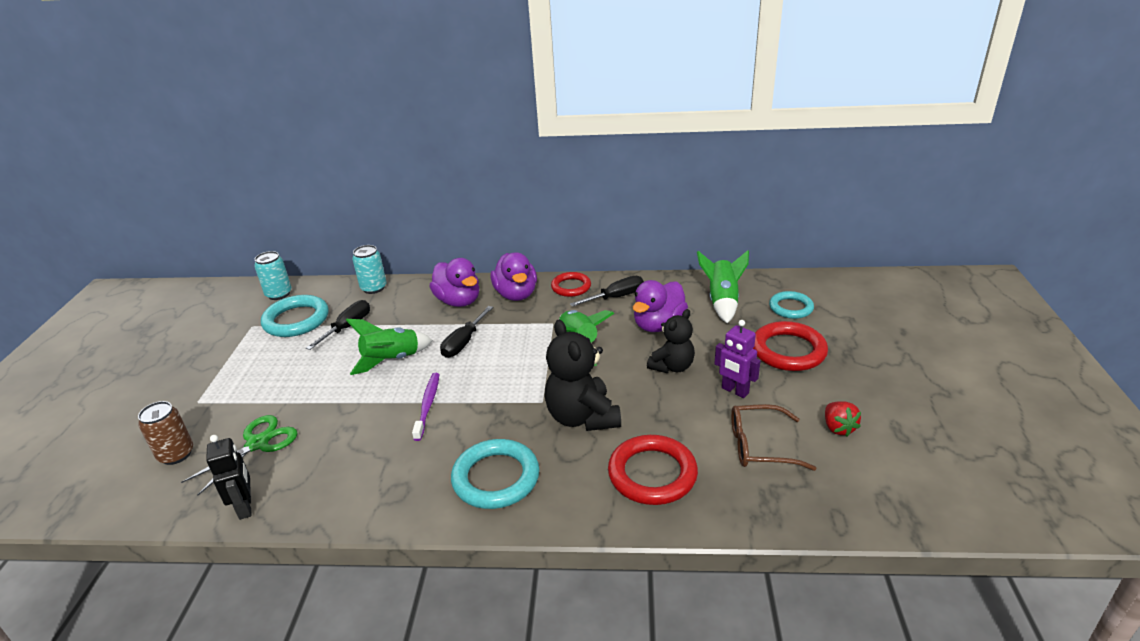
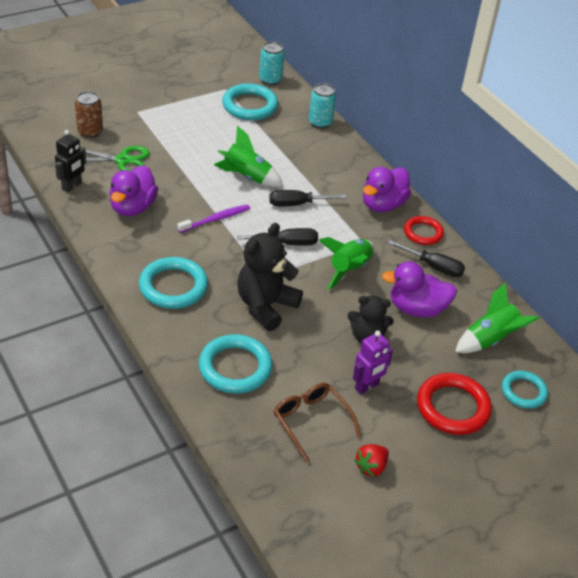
camera: 50 degrees right, 10 degrees up
(347, 327) = (263, 135): black screwdriver -> black screwdriver (287, 243)
(458, 301) = (345, 176): purple duck -> purple duck (133, 207)
(652, 474) = (235, 367): red ring -> turquoise ring
(734, 391) = (367, 386): purple robot -> purple robot turned 135 degrees counterclockwise

